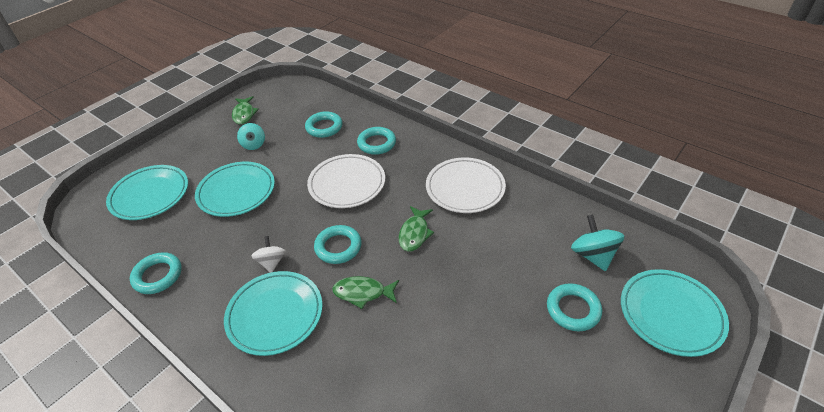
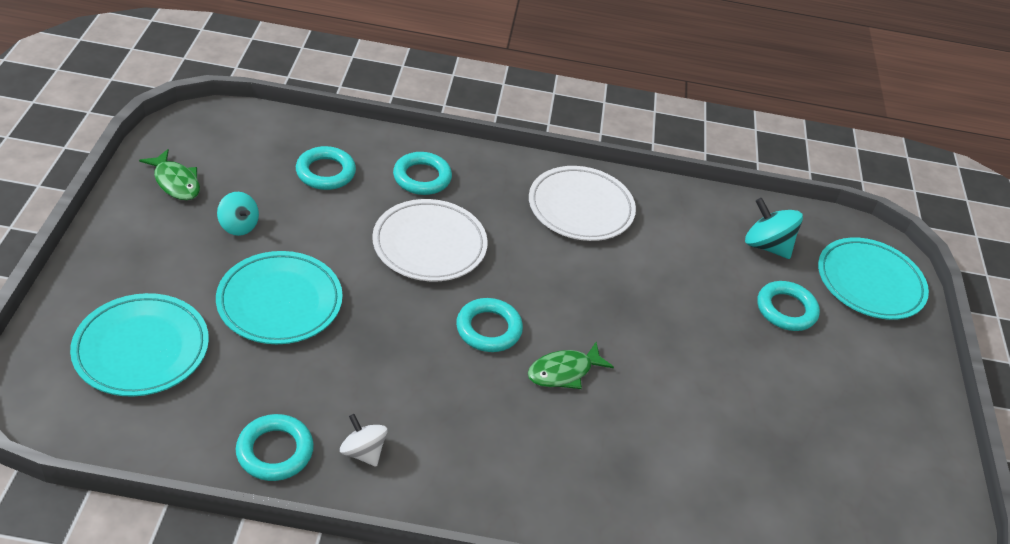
camera: 40 degrees left, 0 degrees up
(272, 262) = (420, 377): white spinning top -> white spinning top (363, 452)
(275, 314) = (482, 436): turquoise plate -> none
(414, 233) = (566, 282): green fish -> none

